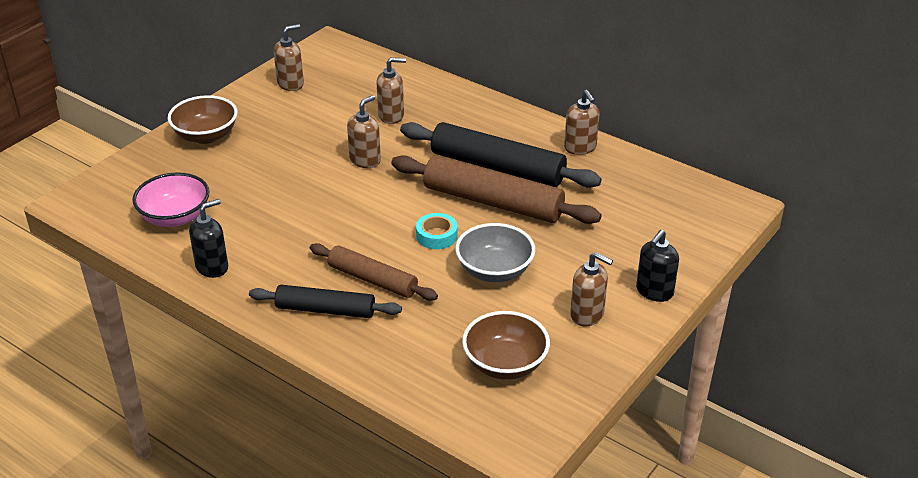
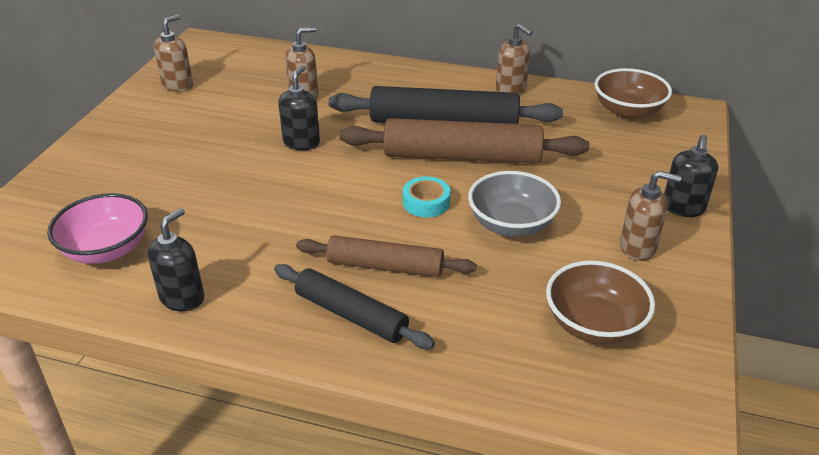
camera: 20 degrees left, 0 degrees up
(206, 136) = (104, 153): brown bowl -> brown bowl (628, 111)
(325, 310) = (351, 315): black rolling pin -> black rolling pin turned 45 degrees clockwise
(365, 160) = (301, 143): brown soap dispenser -> black soap dispenser

